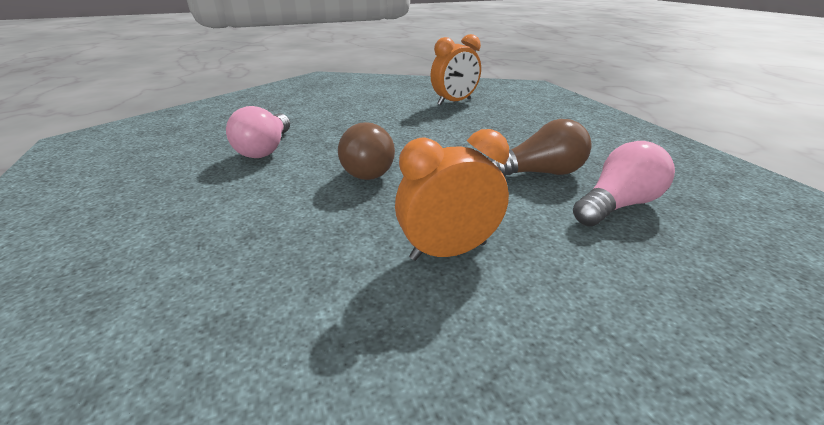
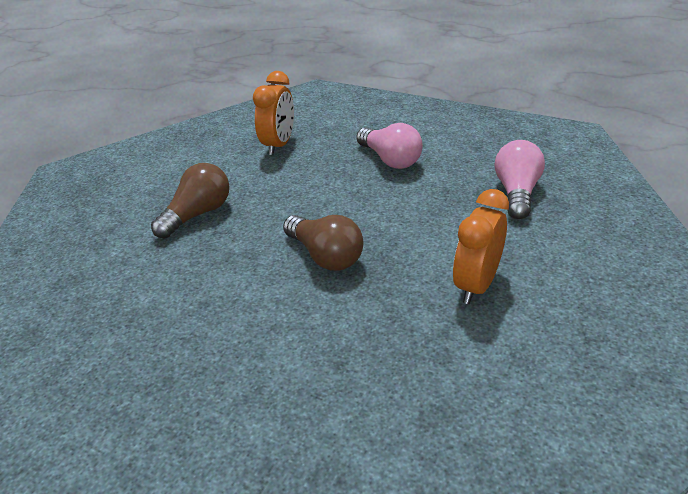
camera: 40 degrees left, 5 degrees up
(266, 149) = (197, 292): pink light bulb -> pink light bulb (390, 160)
(539, 173) = (445, 191): brown light bulb -> brown light bulb (198, 214)

